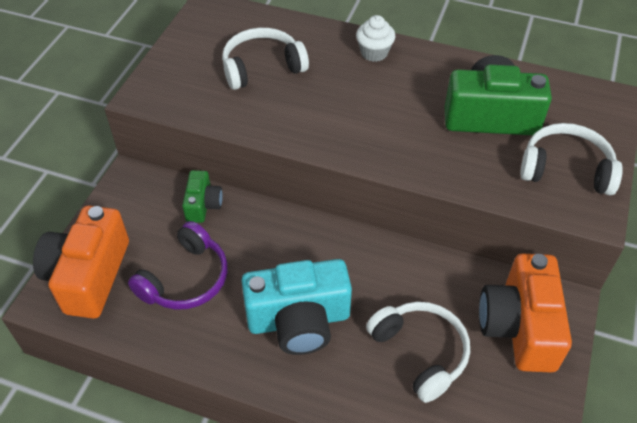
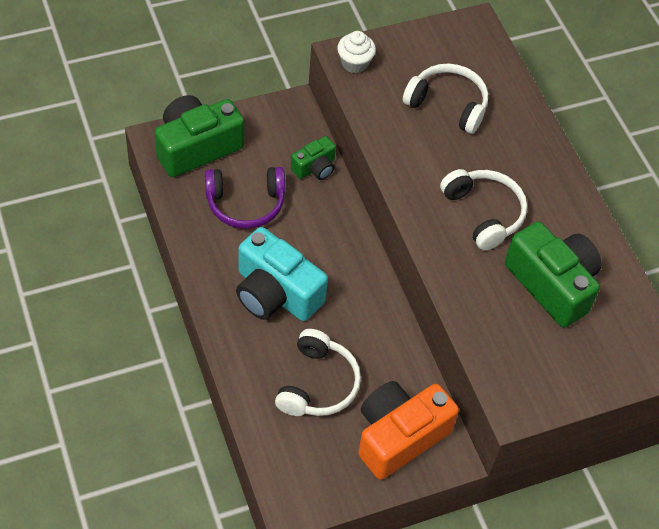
camera: 45 degrees right, 5 degrees up
(88, 275) = (196, 147): orange camera -> green camera
(374, 53) = (542, 165): white cupcake -> white cupcake (354, 63)
(566, 169) = (545, 367): white headphones -> white headphones (483, 213)

